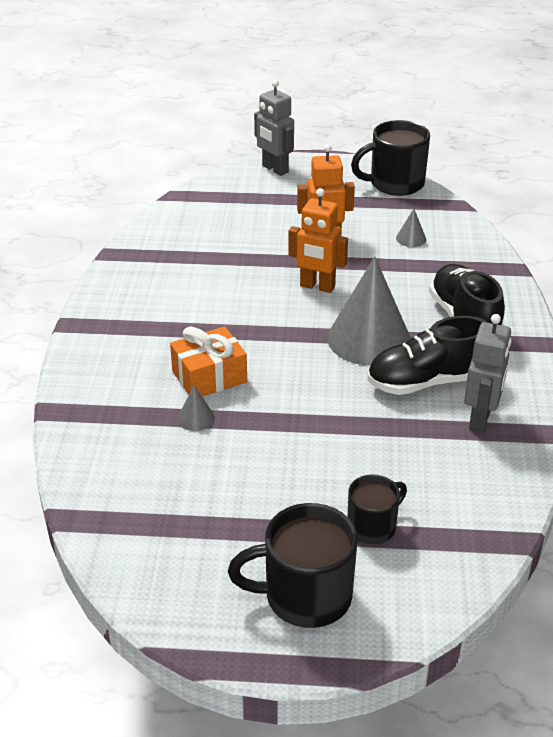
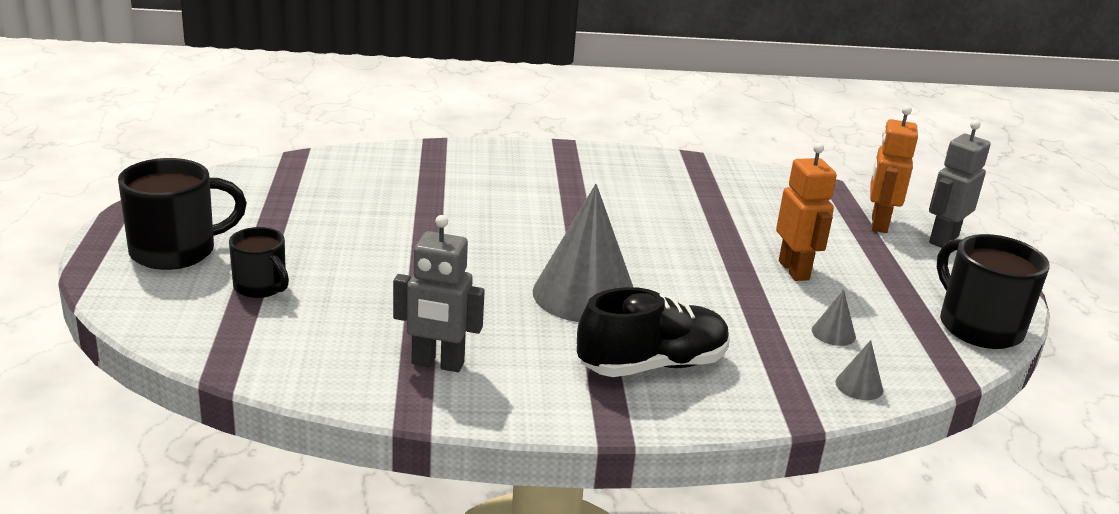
camera: 80 degrees right, 10 degrees down
(196, 418) = (428, 200): grey cone -> grey cone (859, 386)
(209, 376) = (495, 205): orange gift -> none
(305, 596) = (176, 251): black mug -> black mug turned 75 degrees clockwise
(317, 287) = (682, 264): orange robot -> orange robot (878, 224)
(426, 382) = (507, 329): black shoe -> none

